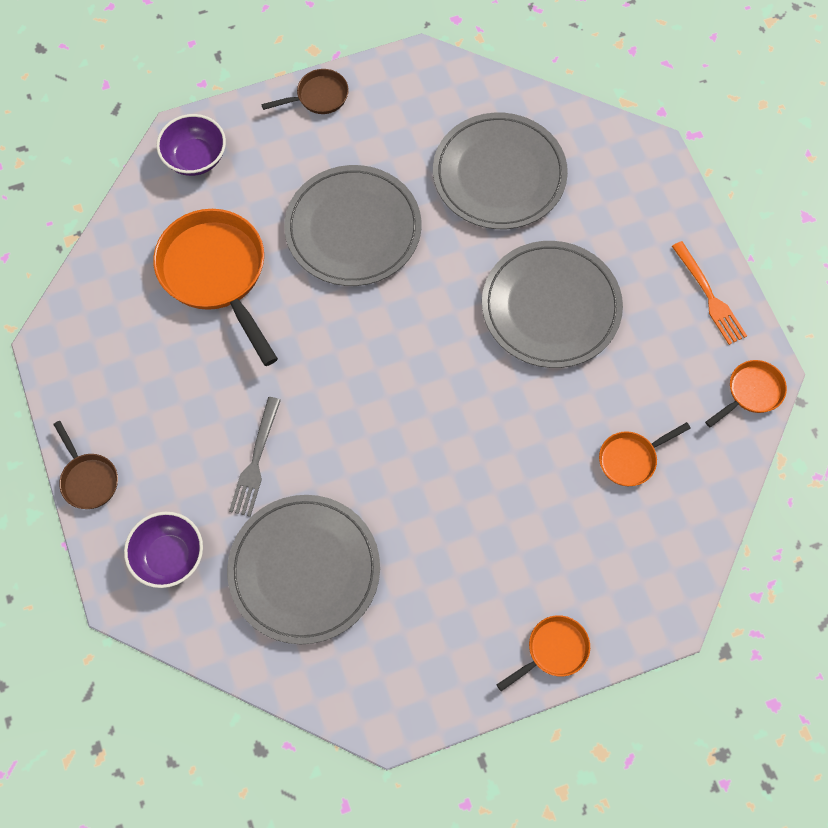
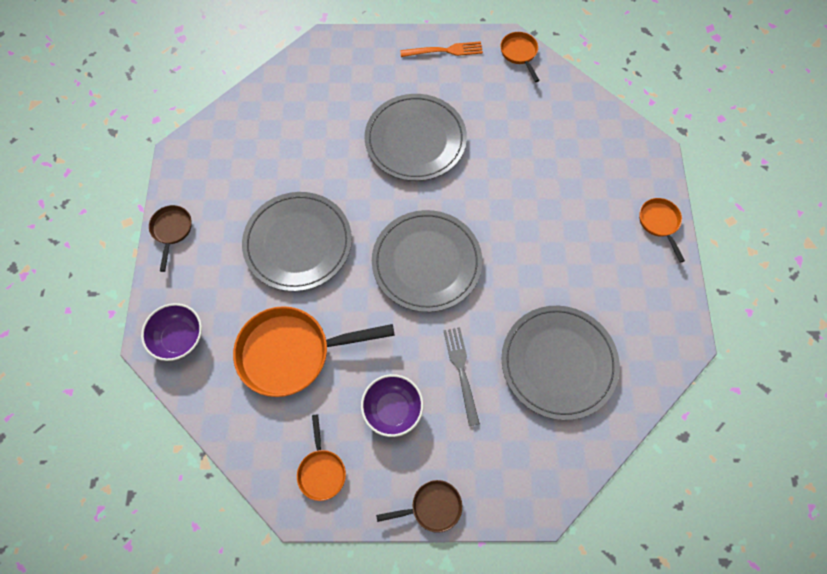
camera: 70 degrees left, 0 degrees up
(169, 557) = (518, 460): purple bowl -> purple bowl (392, 409)
(255, 461) = (461, 371): grey fork -> grey fork turned 135 degrees counterclockwise
(499, 174) = (299, 135): grey plate -> grey plate (426, 262)
(631, 459) = (542, 133): orange pan -> orange pan (321, 471)

